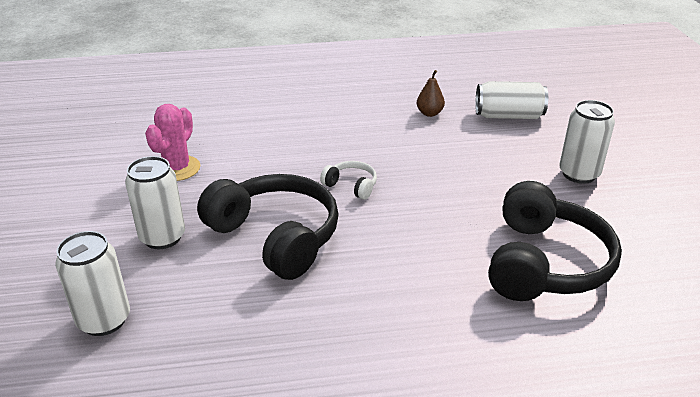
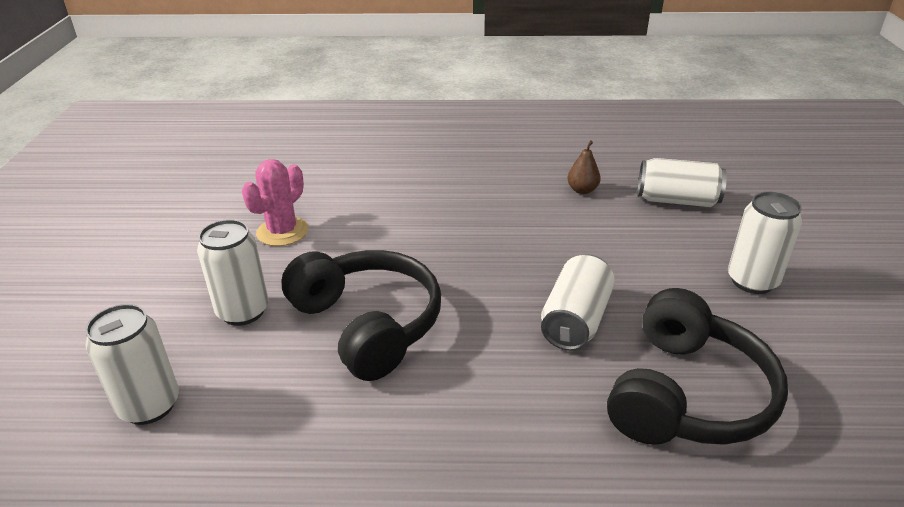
camera: 10 degrees right, 0 degrees up
(351, 186) = (470, 270): white headphones -> none
(447, 217) = (575, 320): none -> white can

